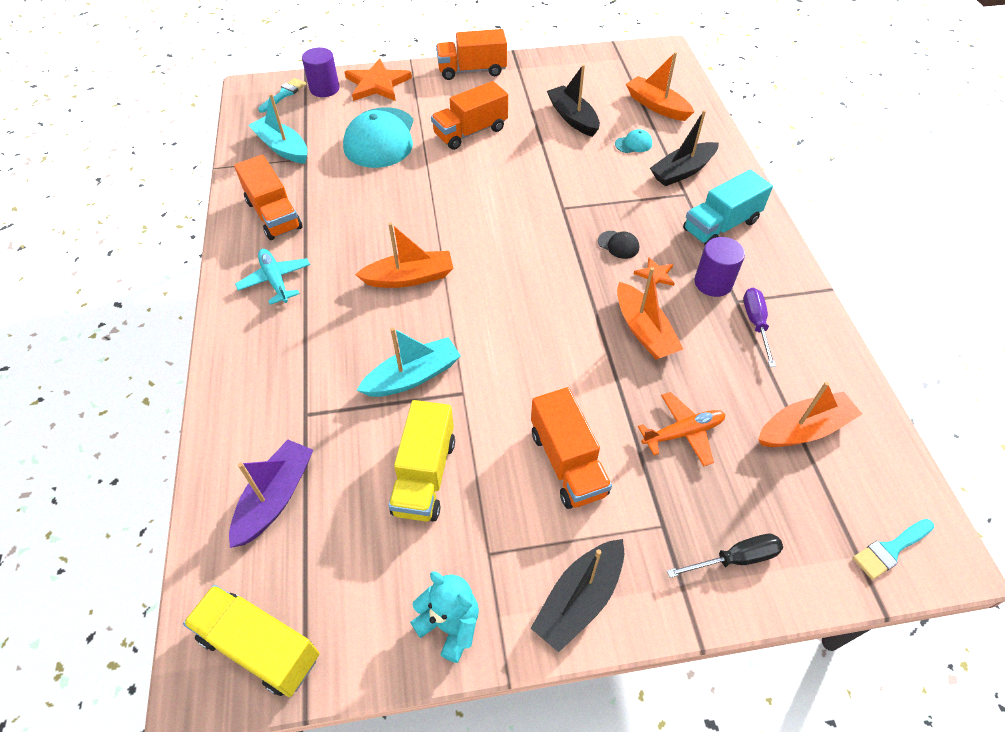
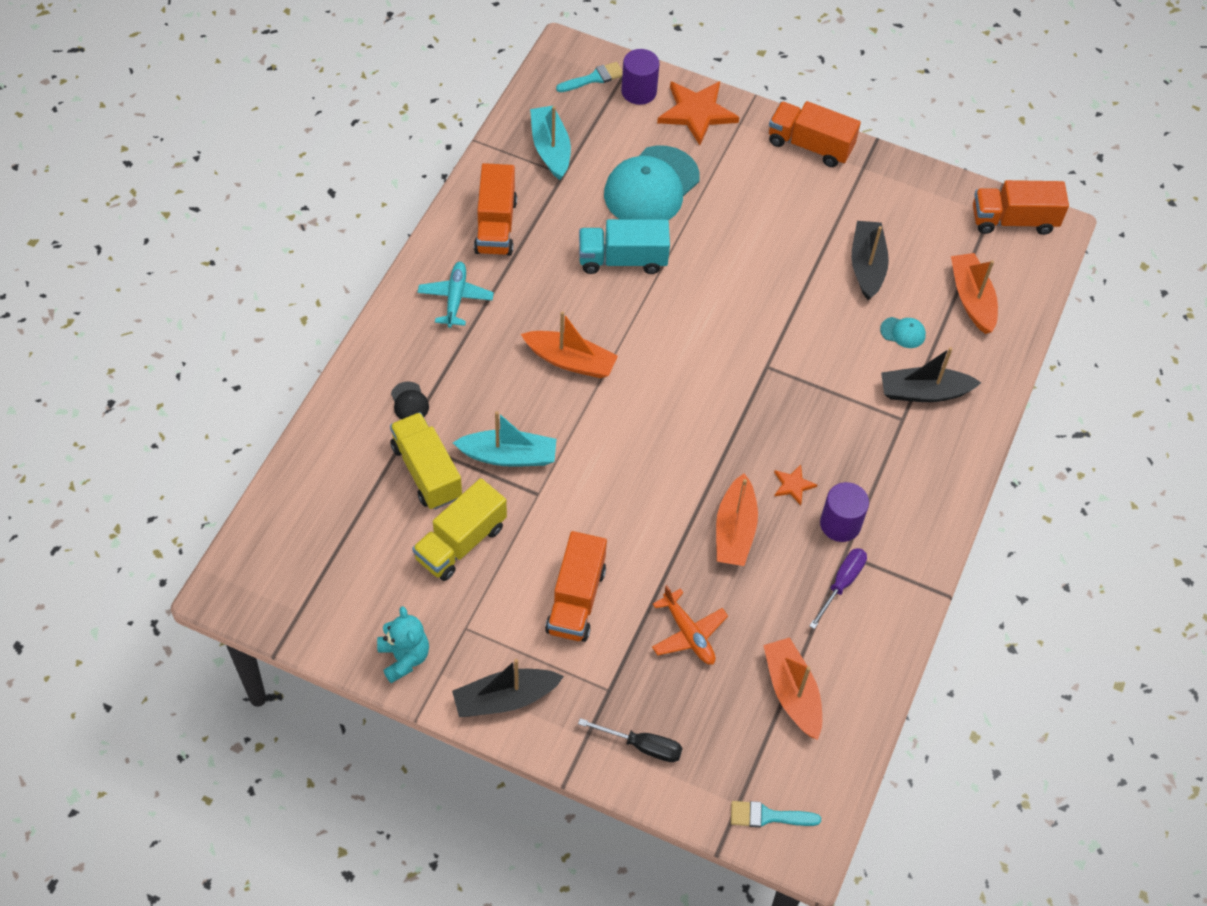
camera: 30 degrees right, 5 degrees up
(260, 647) = (272, 592): yellow truck -> yellow truck (426, 471)
(275, 498) = (342, 493): purple boat -> none
(470, 132) = (746, 227): orange truck -> orange truck (1013, 220)
(618, 245) = (786, 435): black cap -> black cap (409, 402)
(683, 433) = (688, 634): orange plane -> orange plane turned 45 degrees clockwise
(721, 226) = (904, 472): turquoise truck -> turquoise truck (622, 259)
(803, 429) = (792, 693): orange boat -> orange boat turned 120 degrees counterclockwise

